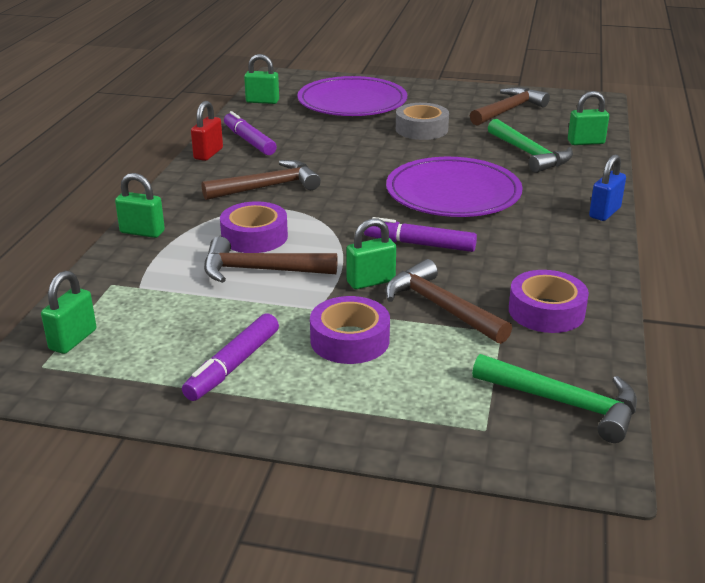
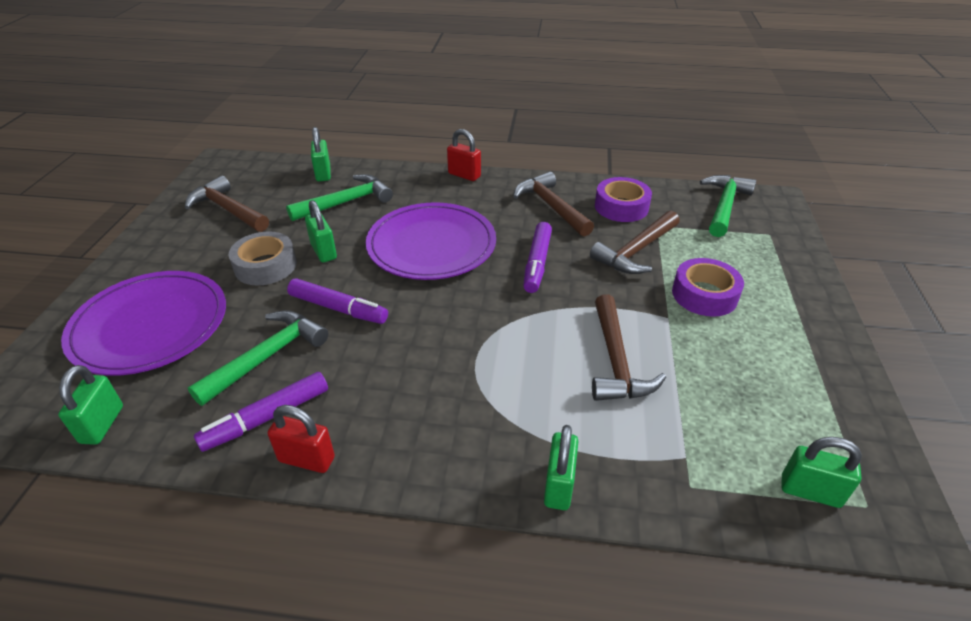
camera: 95 degrees left, 10 degrees up
(233, 365) = (777, 358): purple marker -> purple marker (338, 308)
(254, 236) = (547, 374): purple tape -> none
(267, 187) = (420, 379): brown hammer -> brown hammer (551, 207)
(309, 137) = (267, 357): none -> green hammer
(371, 281) = (611, 288): green padlock -> green padlock (324, 251)
(604, 212) = (464, 175): blue padlock -> red padlock

